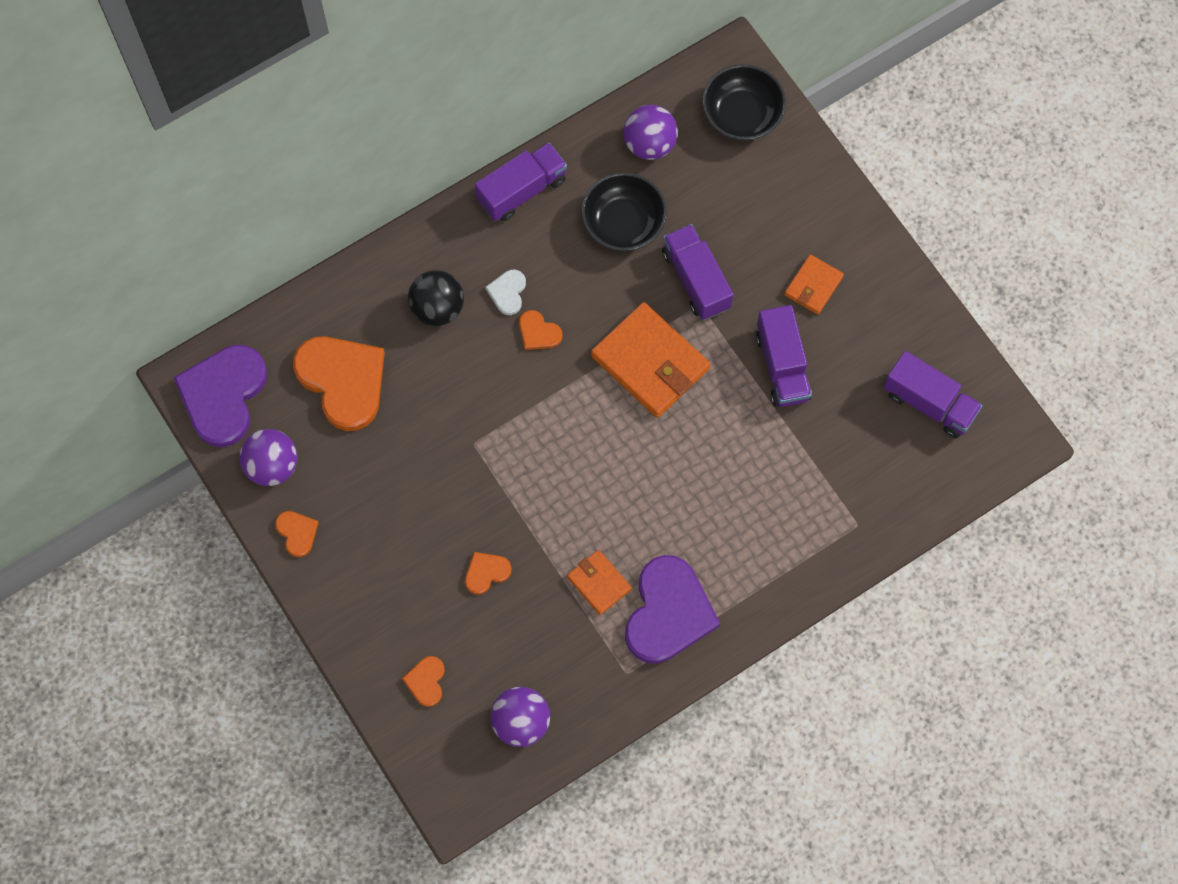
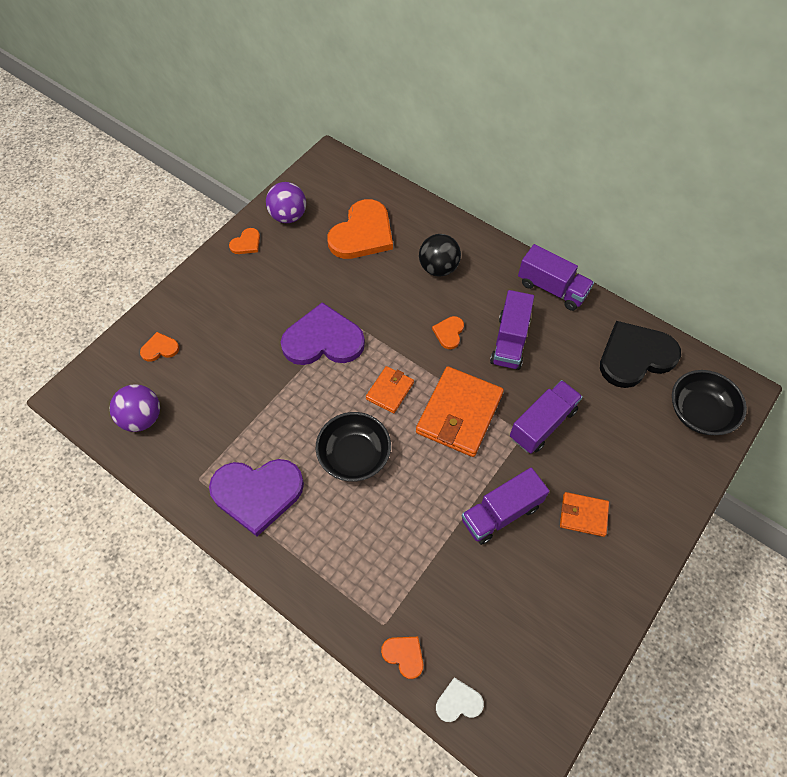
camera: 70 degrees right, 10 degrees down
(223, 395) = (327, 177): purple heart -> purple heart (323, 340)
(486, 572) = (252, 359): orange heart -> orange heart (404, 655)
(507, 292) = (470, 304): white heart -> white heart (458, 702)
(599, 583) = (266, 435): orange wallet -> orange wallet (389, 391)
(623, 223) = (562, 359): black bowl -> black bowl (354, 455)
(649, 144) = (635, 356): purple ball -> black heart
(929, 403) = (523, 653): purple truck -> purple truck (509, 341)

